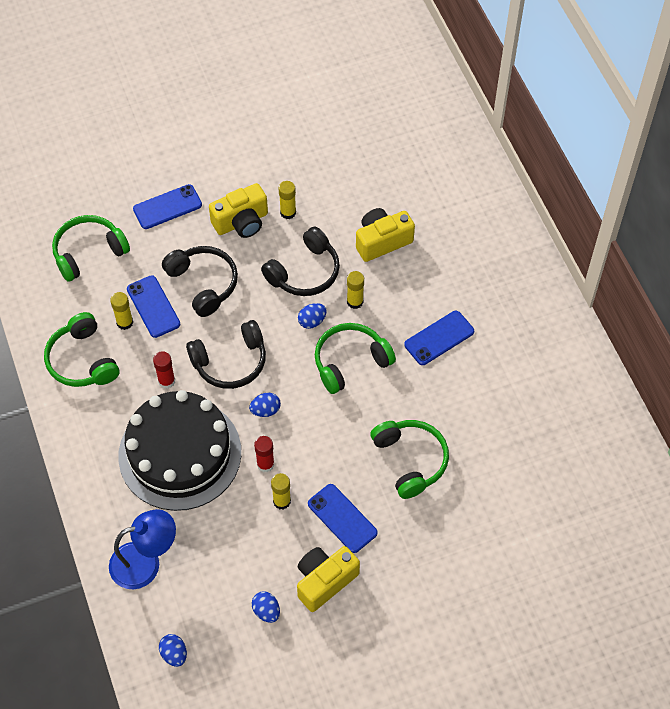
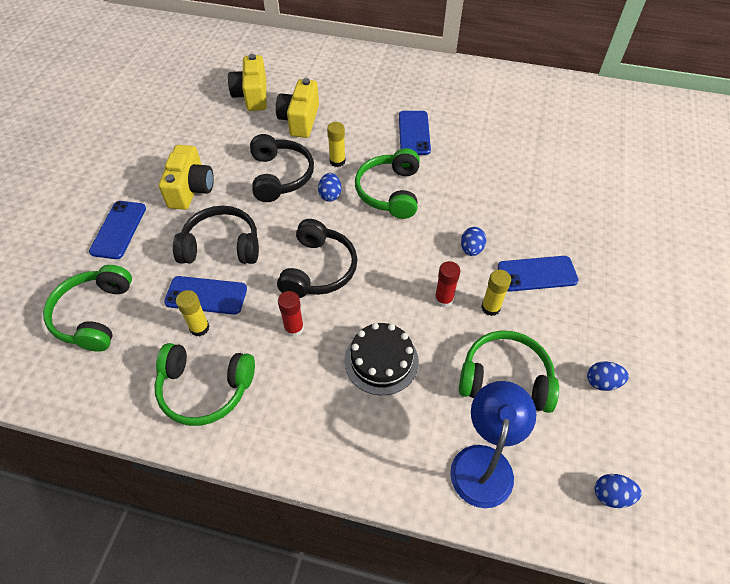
camera: 55 degrees left, 5 degrees down
(180, 453) = (381, 361): black cake -> black cake, size x0.52
(265, 410) = (389, 270): blue egg -> blue egg (471, 249)
(288, 212) = (215, 157): yellow glue stick -> none
(324, 581) = (594, 319): yellow camera -> yellow camera (252, 95)
(410, 460) = (511, 203): green headphones -> green headphones (505, 379)

